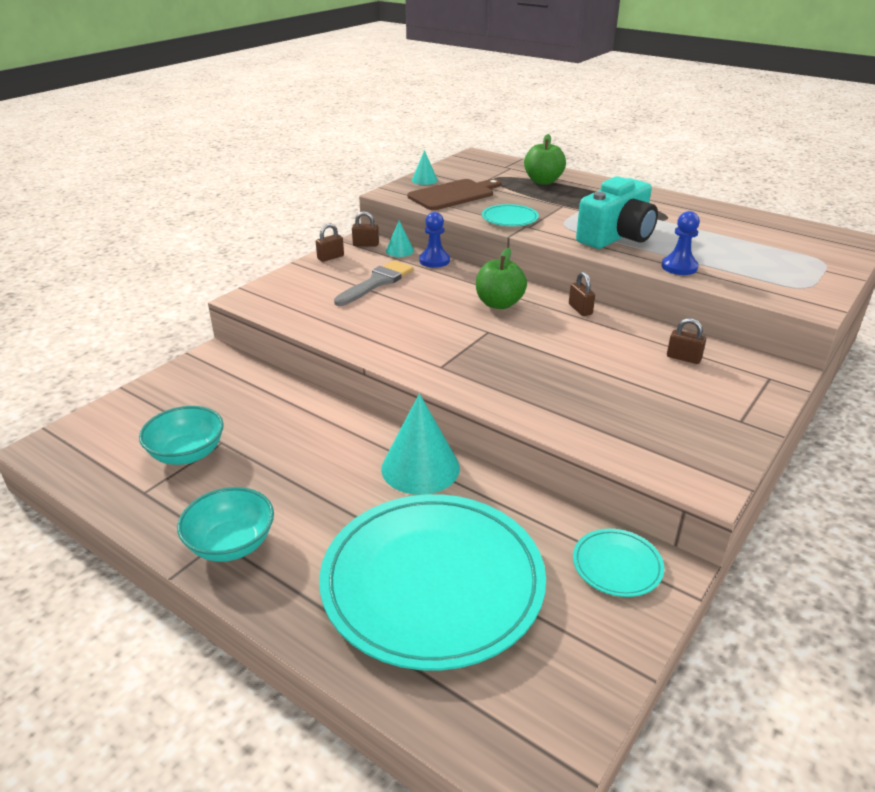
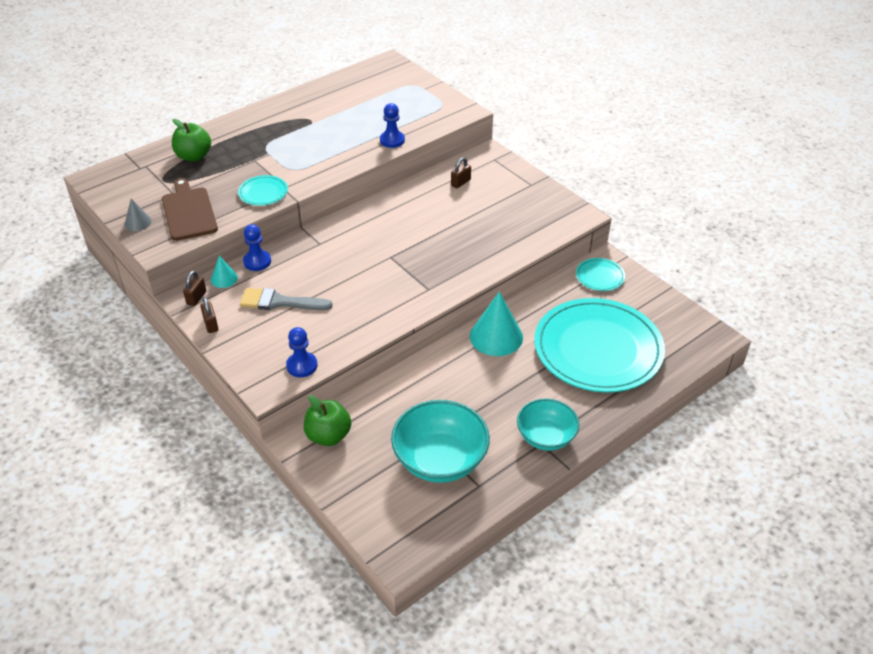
camera: 75 degrees left, 10 degrees up
(187, 454) = (440, 460): turquoise bowl -> turquoise bowl, size x1.53
(282, 310) = (302, 365): none -> blue pawn
(376, 283) = (280, 302): grey brush -> grey brush turned 45 degrees counterclockwise
(424, 180) = (138, 222): turquoise cone -> grey cone
(499, 304) = (352, 242): green apple -> green apple (328, 436)
(580, 309) = (380, 206): brown padlock -> none
(616, 236) = (328, 151): turquoise camera -> none

